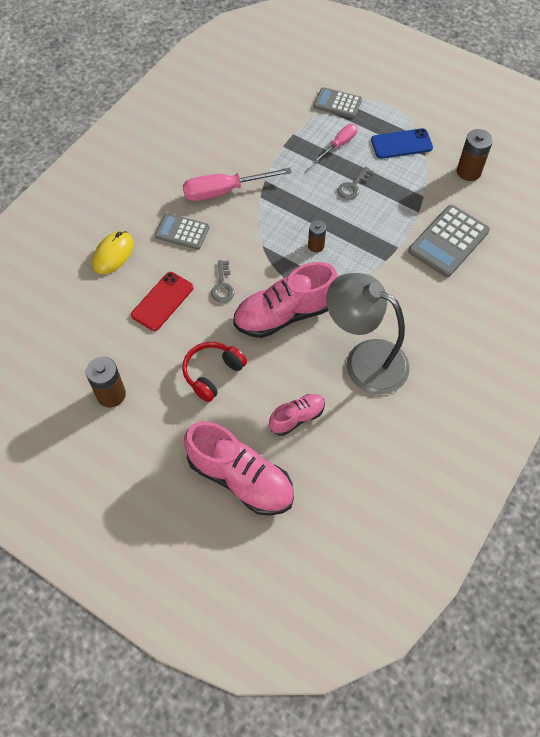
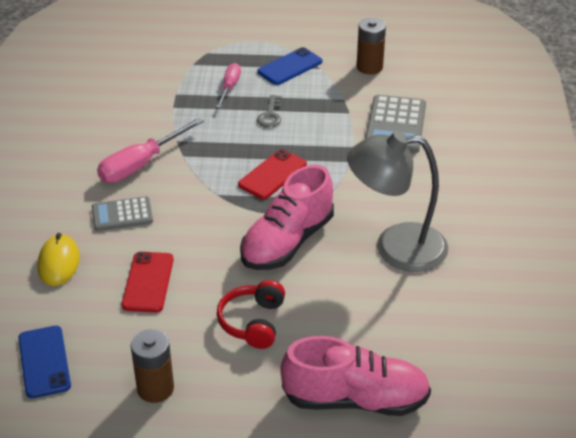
camera: 30 degrees left, 20 degrees down
(54, 334) = (44, 362): none -> blue phone
(222, 286) = (203, 243): grey key -> none
(297, 418) = (369, 322): pink shoe -> none
(316, 246) = (272, 175): brown battery -> red phone
(337, 103) = (201, 56): grey calculator -> none

